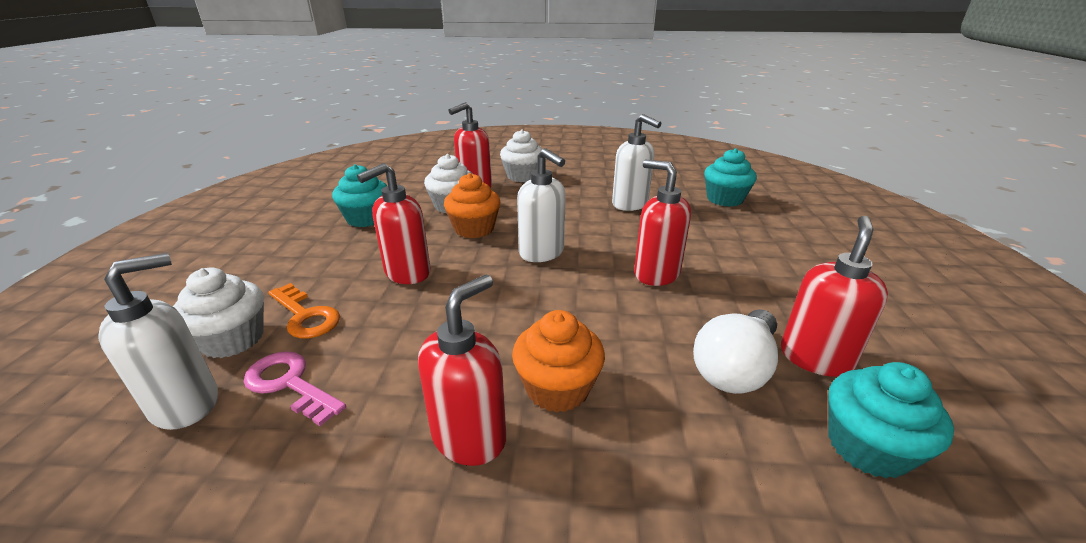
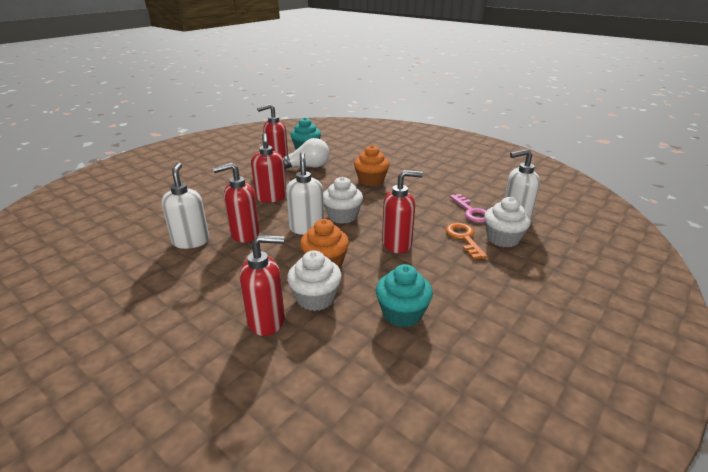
camera: 145 degrees left, 0 degrees up
(470, 437) = (410, 180): red soap dispenser -> red soap dispenser (244, 234)
(522, 176) = (200, 318): white cupcake -> white cupcake (342, 216)
(724, 199) = (130, 220): turquoise cupcake -> none

